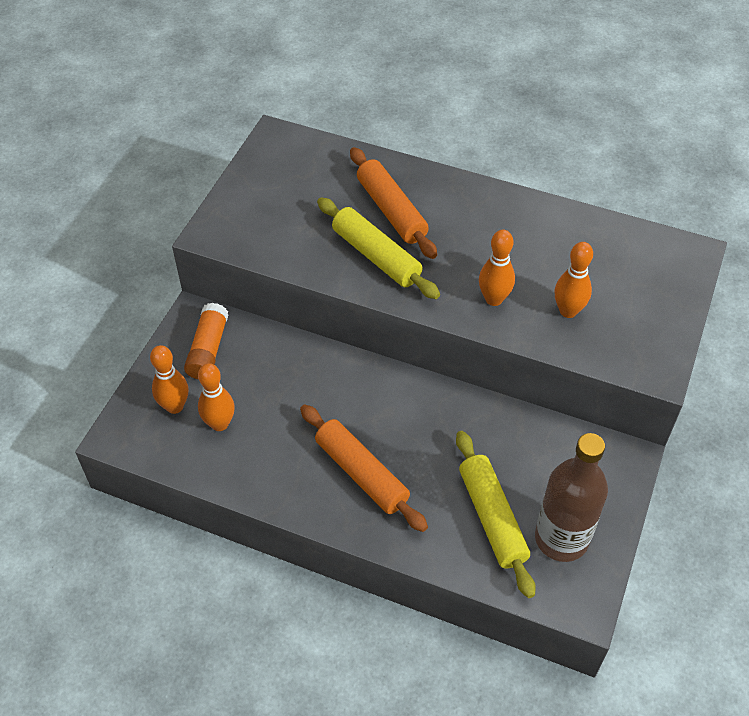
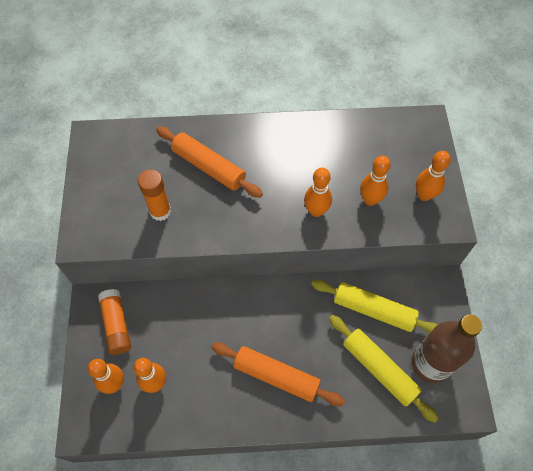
camera: 25 degrees left, 10 degrees up
(312, 236) = (160, 211): none -> orange glue stick
(376, 256) = (216, 209): yellow rolling pin -> yellow rolling pin (373, 310)
(641, 330) = (424, 195): none -> orange bowling pin

